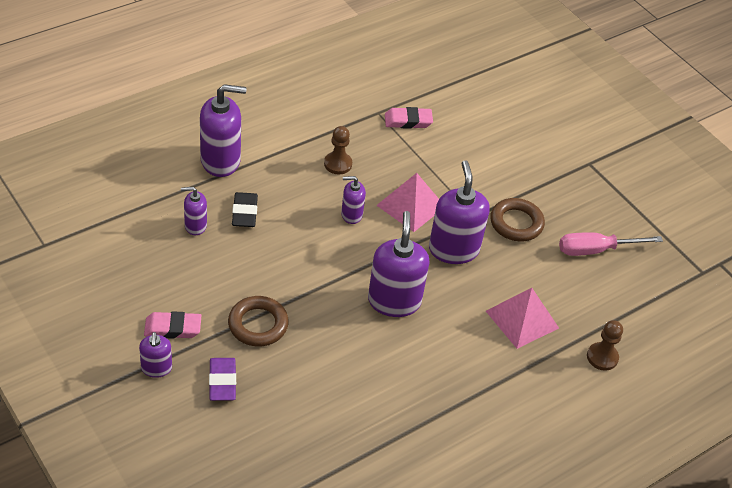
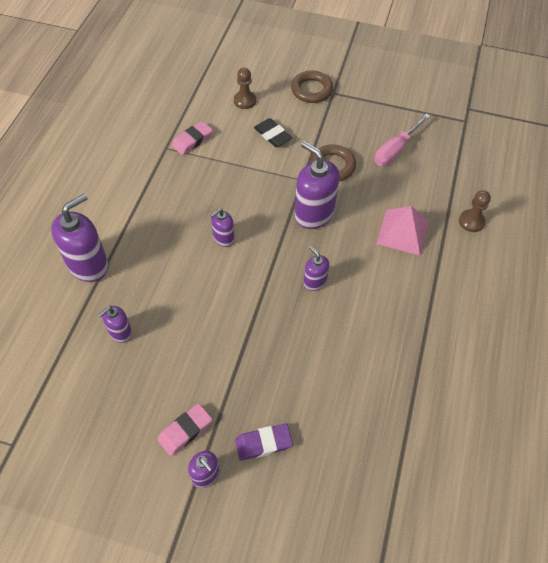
camera: 35 degrees left, 10 degrees up
(222, 382) = (263, 443): purple eraser -> purple eraser turned 60 degrees counterclockwise
(244, 212) = (147, 293): black eraser -> black eraser (272, 135)
(258, 324) = (243, 375): brown ring -> brown ring (311, 90)
(338, 164) = (176, 206): brown pawn -> brown pawn (245, 101)
(394, 301) = (314, 282): purple soap dispenser -> purple soap dispenser, size x0.53
(410, 205) = (255, 202): pink pyramid -> none

